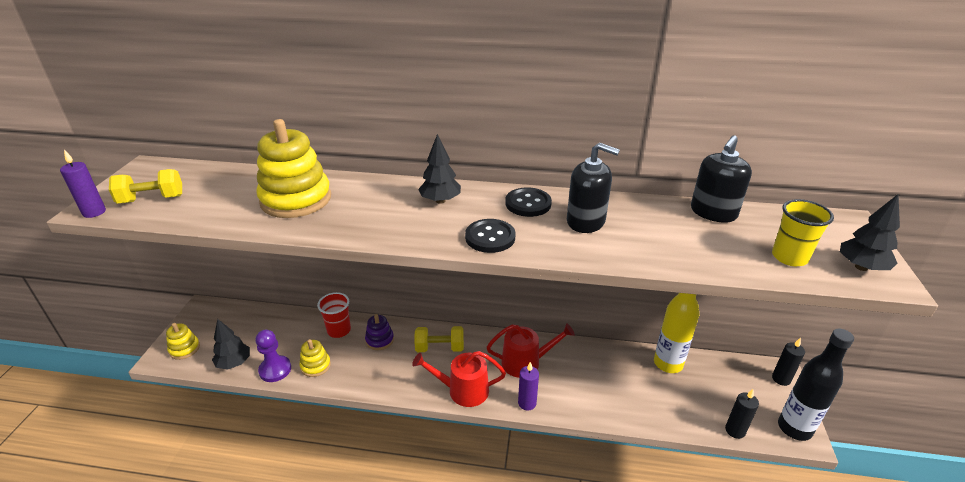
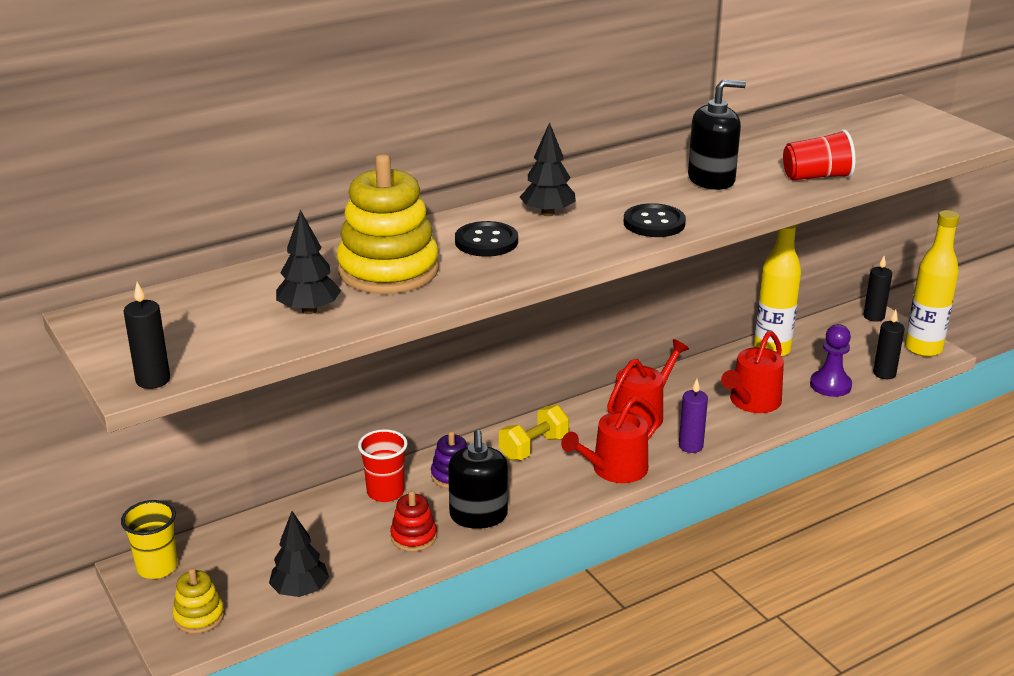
camera: 40 degrees left, 5 degrees down
(94, 212) = (153, 380): purple candle -> black candle
(152, 199) = (200, 340): yellow dumbbell -> none
(275, 370) = (368, 567): purple pawn -> purple pawn (830, 385)
(315, 366) = (413, 537): yellow stacking toy -> red stacking toy
(528, 204) = (636, 185): black button -> black button (486, 242)
(606, 395) = (752, 402): none -> red watering can
(672, 253) = (816, 177): none -> red cup
(713, 212) = (798, 135): black soap dispenser -> black soap dispenser (478, 515)
(789, 257) = (898, 147): yellow cup -> yellow cup (157, 567)
(794, 428) = (923, 349): black bottle -> yellow bottle
(861, 267) = (950, 136): black tree -> black tree (309, 310)

